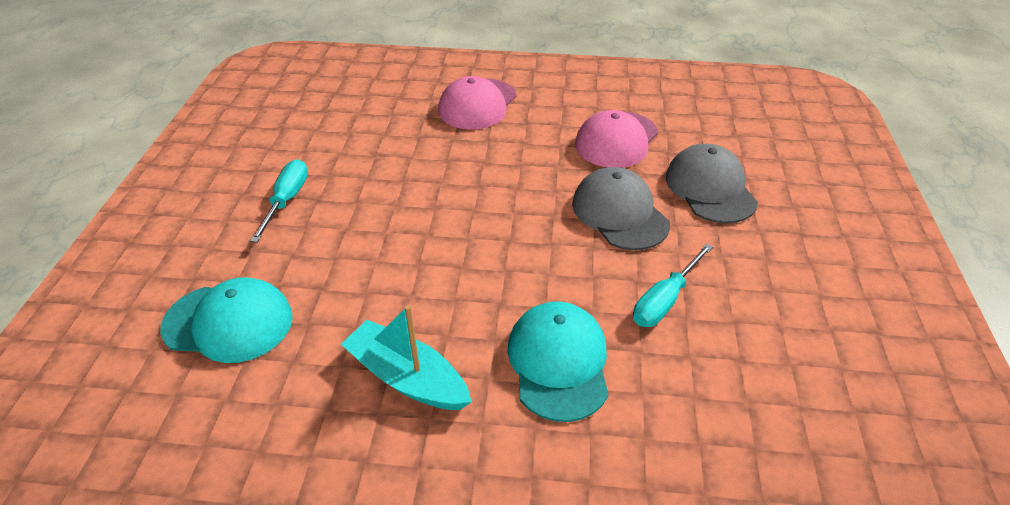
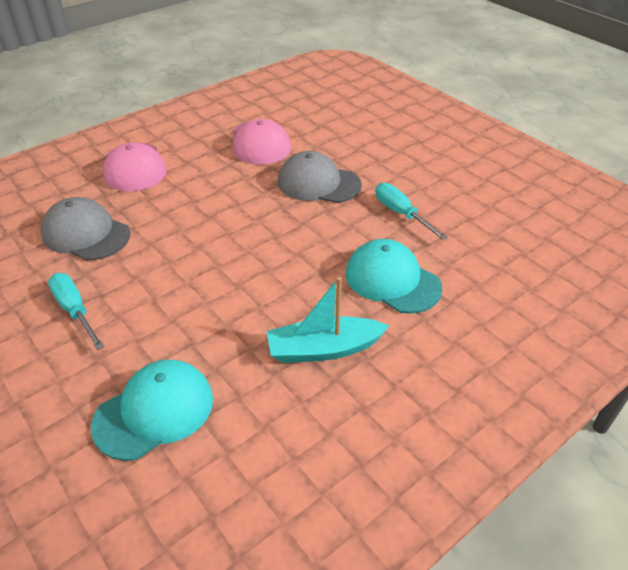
camera: 45 degrees left, 0 degrees up
(665, 300) = (401, 214): turquoise screwdriver -> turquoise screwdriver turned 150 degrees clockwise
(710, 188) = (348, 143): grey cap -> grey cap (86, 234)

